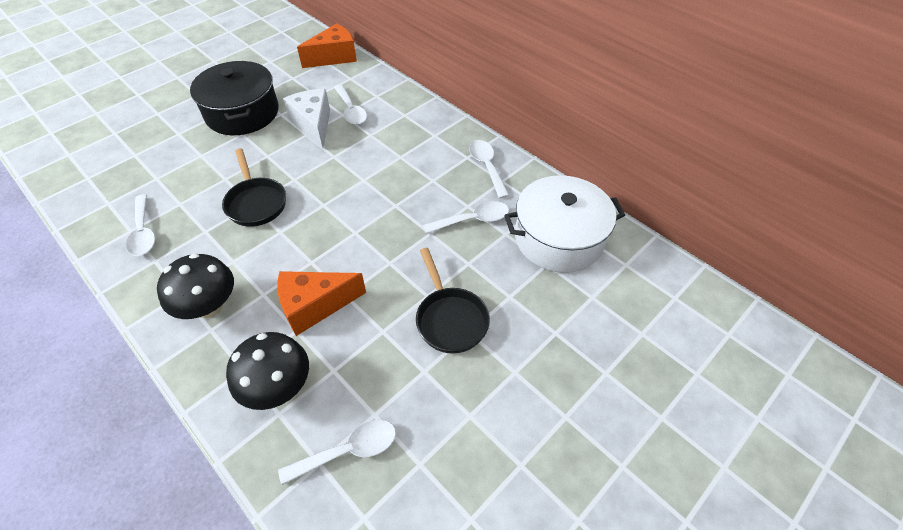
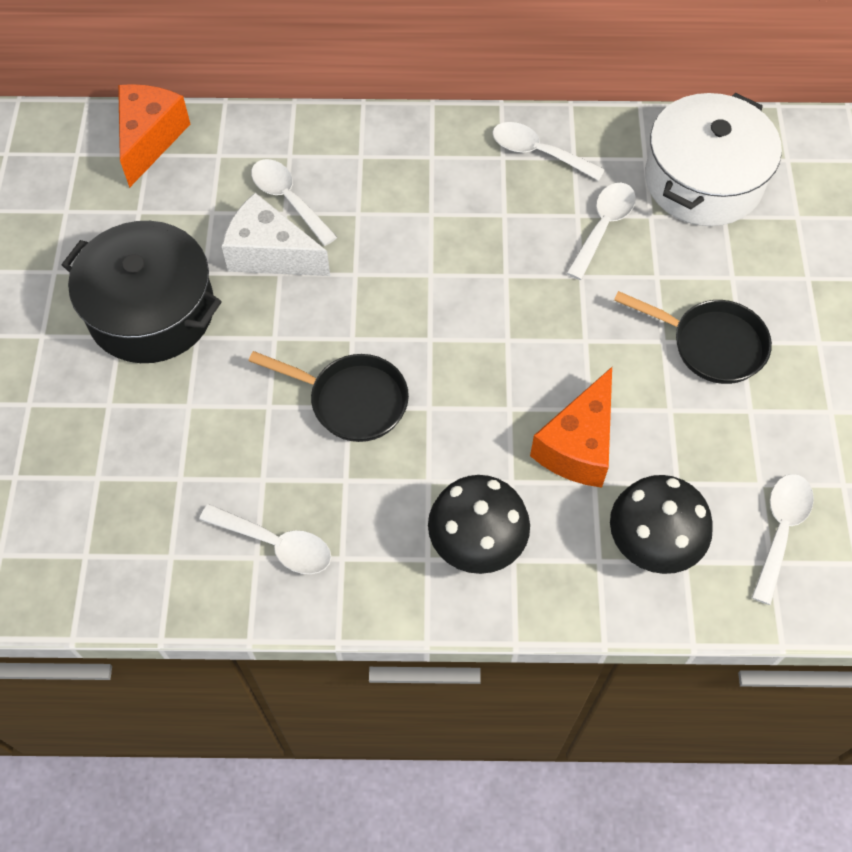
camera: 45 degrees left, 10 degrees up
(351, 110) = (288, 199): white spoon -> white spoon turned 150 degrees counterclockwise

